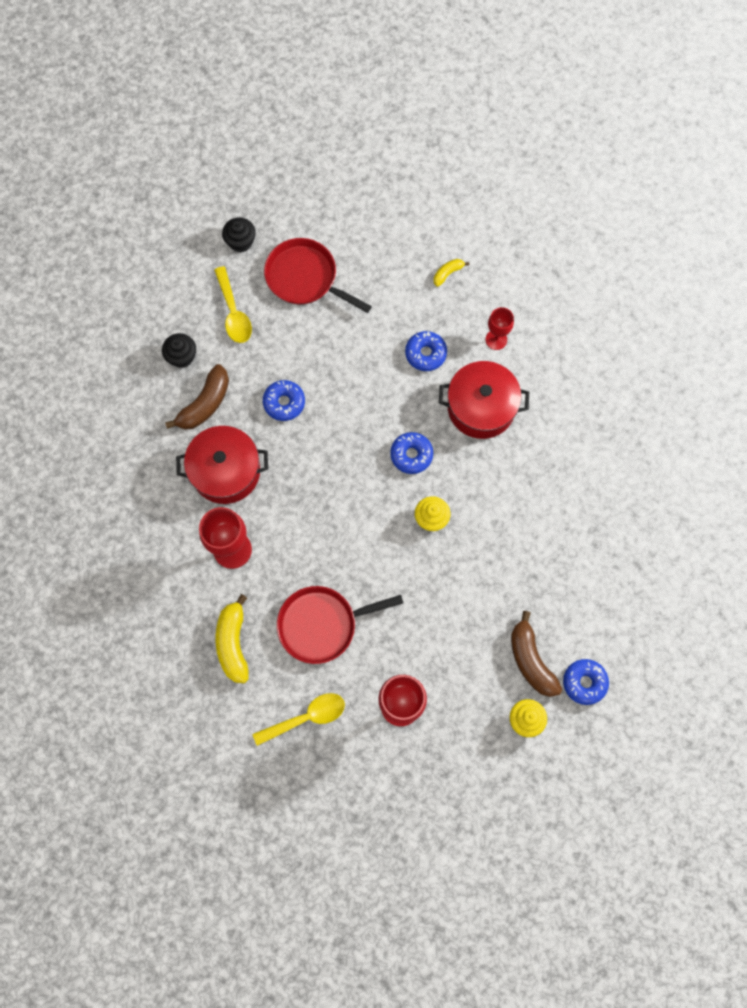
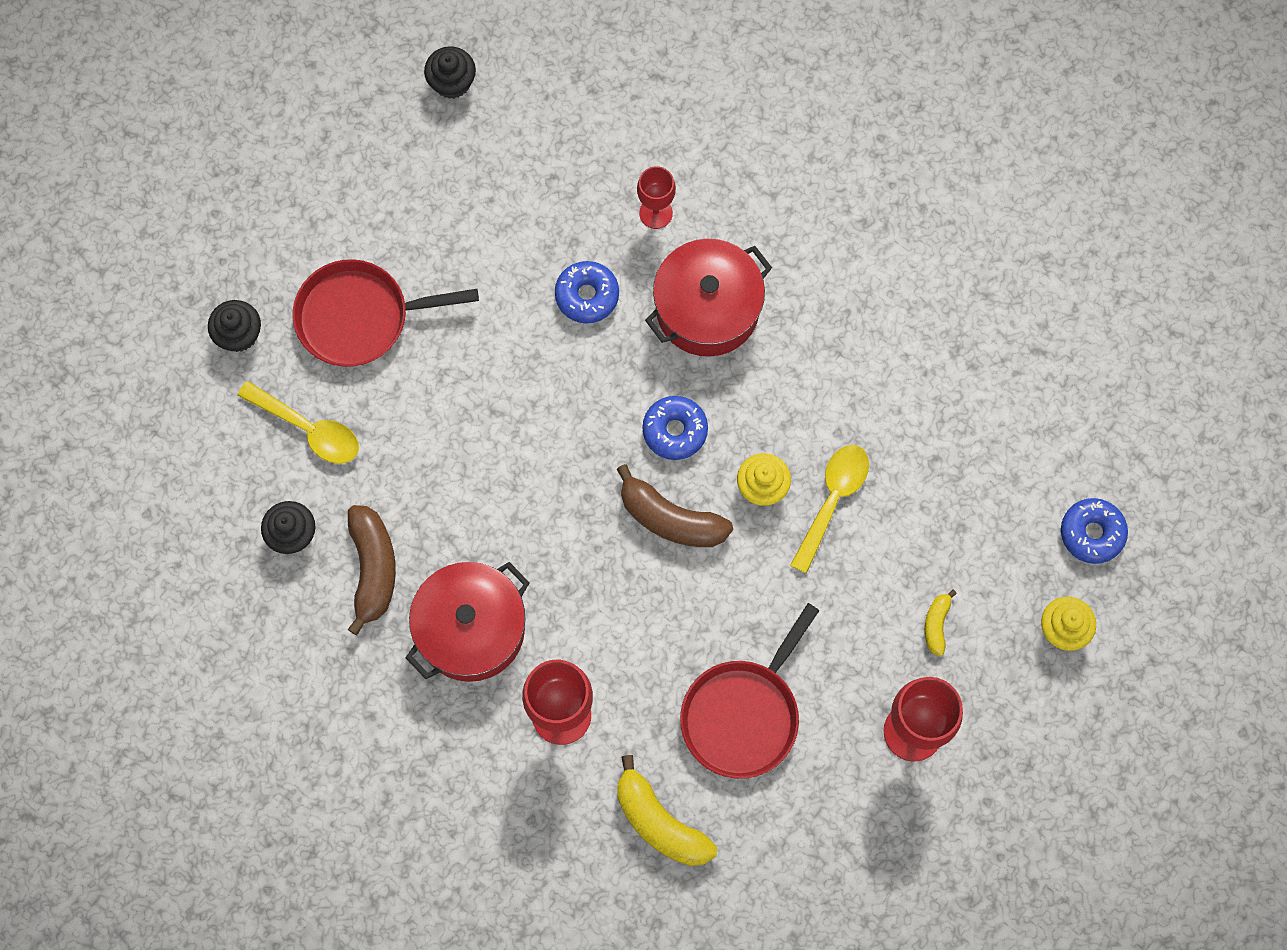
camera: 40 degrees left, 0 degrees up
(284, 403) = (468, 490): blue donut -> none
(306, 717) = (818, 835): yellow spoon -> yellow spoon (832, 500)
(447, 273) = (529, 177): yellow banana -> yellow banana (936, 624)
(449, 199) = (452, 82): none -> black cupcake
(531, 660) = (1013, 557): brown banana -> brown banana (670, 518)

